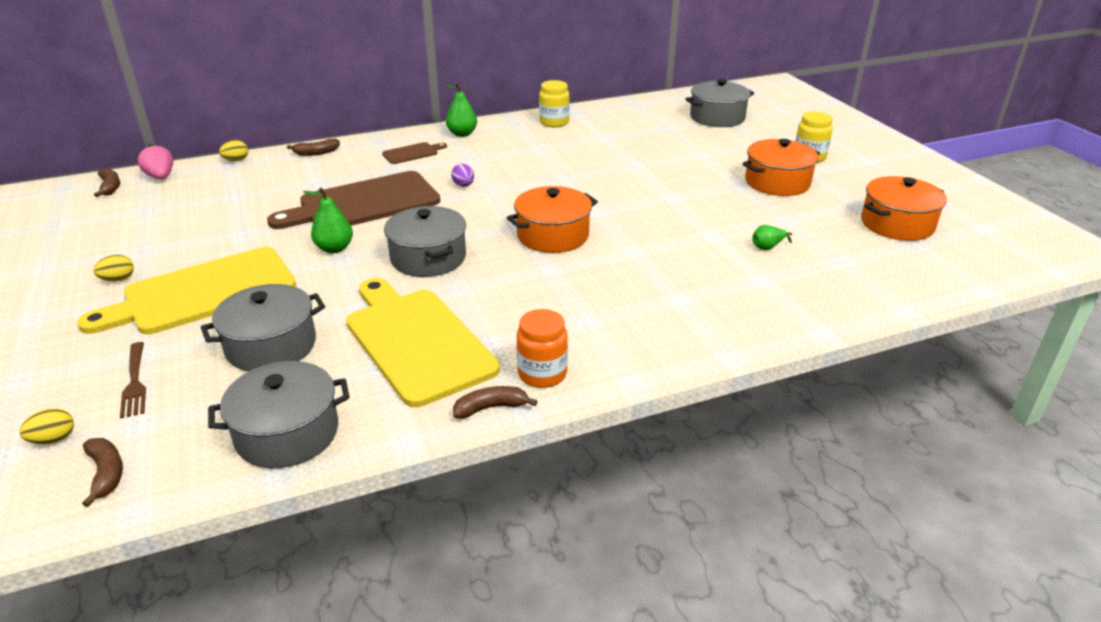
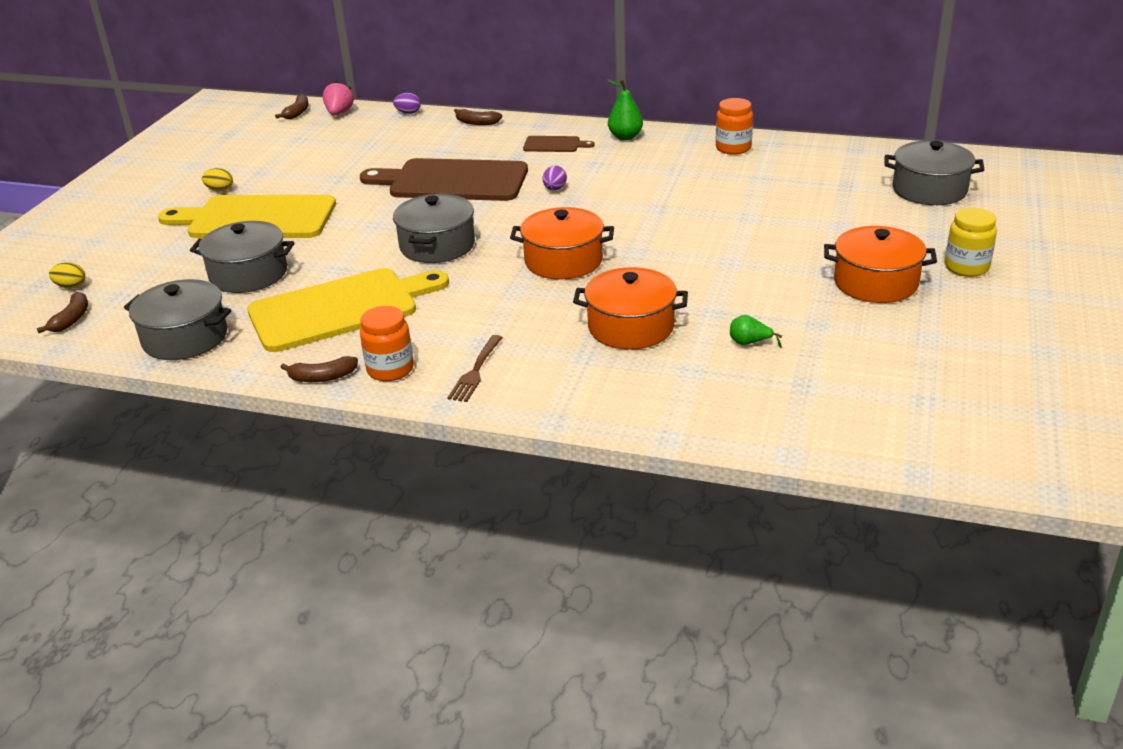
camera: 40 degrees right, 0 degrees up
(134, 382) = (148, 267): brown fork -> brown fork (476, 371)
(236, 160) = (408, 113): yellow egg -> purple egg
(334, 248) = (381, 214): green pear -> none
(416, 341) = (340, 308): yellow cutting board -> yellow cutting board turned 60 degrees clockwise
(490, 408) = (322, 377): brown banana -> brown banana turned 150 degrees clockwise
(554, 122) = (733, 148): yellow jar -> orange jar
(897, 224) = (941, 373): orange pot -> orange pot (631, 327)

